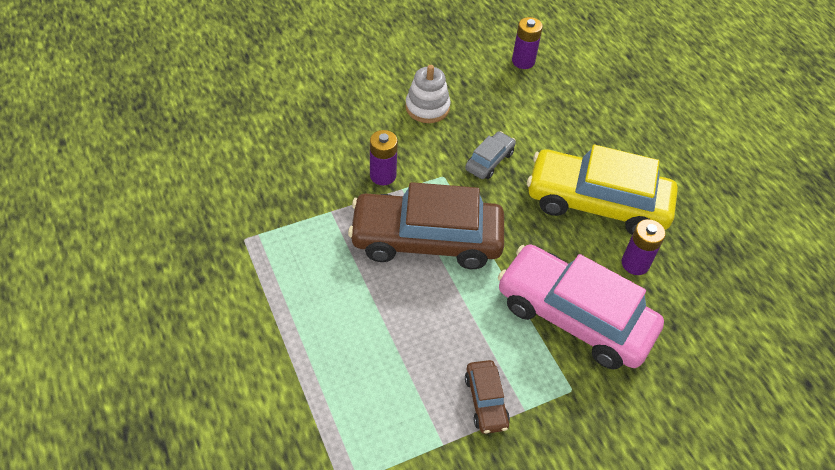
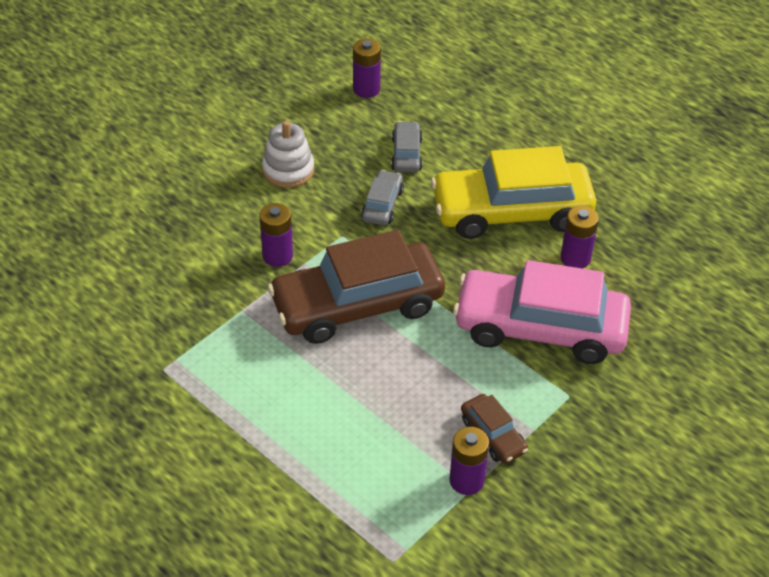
camera: 20 degrees left, 5 degrees down
(442, 435) = (466, 480): none -> purple battery
(530, 125) = (406, 154): none -> grey car

